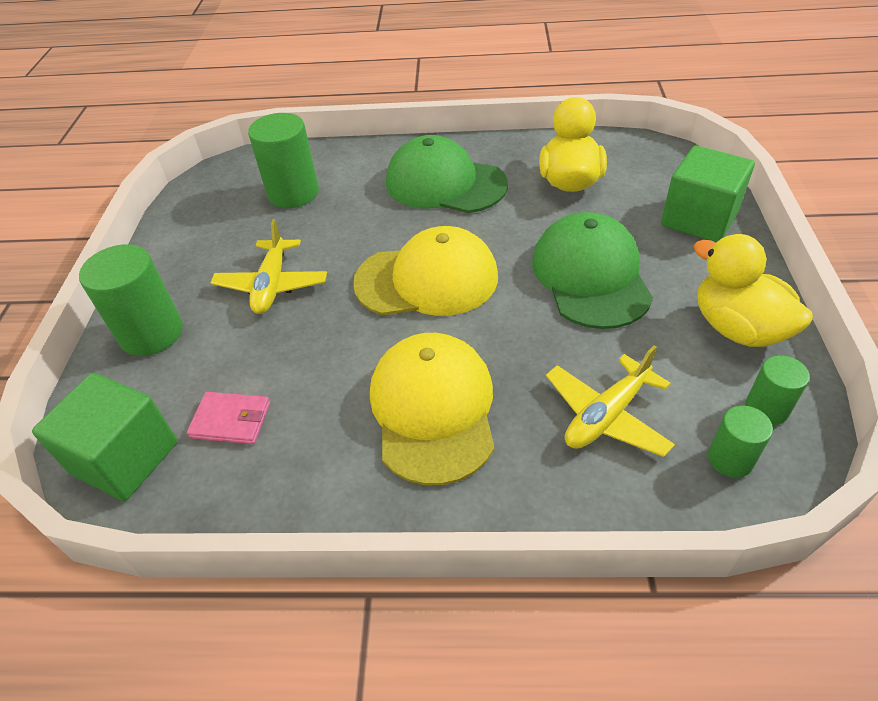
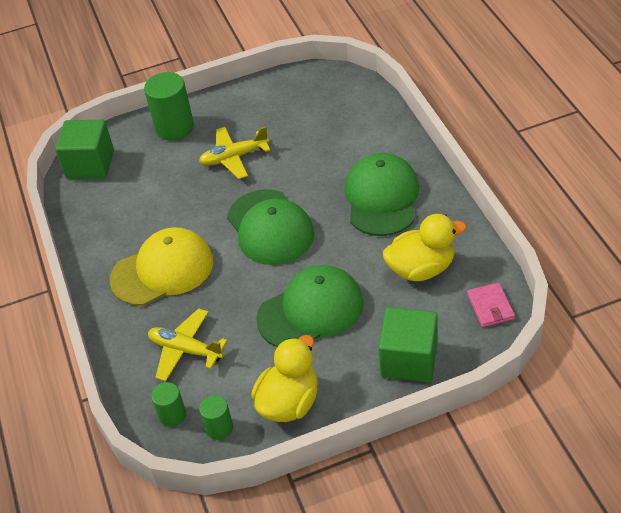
camera: 70 degrees right, 0 degrees up
(231, 420) = (126, 191): pink wallet -> pink wallet (490, 307)
(293, 193) = (330, 124): green cylinder -> none
(427, 279) = (270, 227): yellow cap -> green cap

